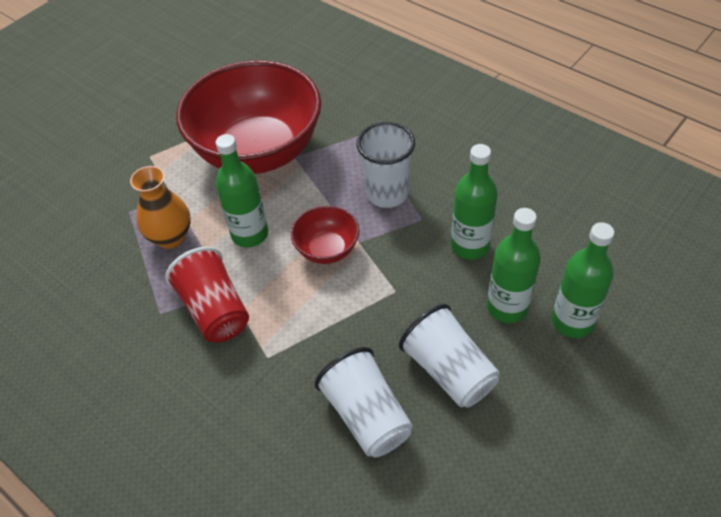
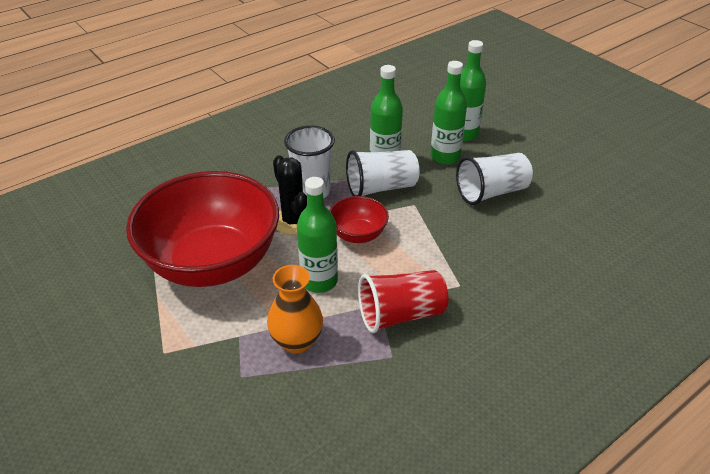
camera: 80 degrees left, 10 degrees down
(333, 192) = (293, 221): none -> black cactus
(366, 415) = (522, 237): white cup -> white cup (381, 188)

